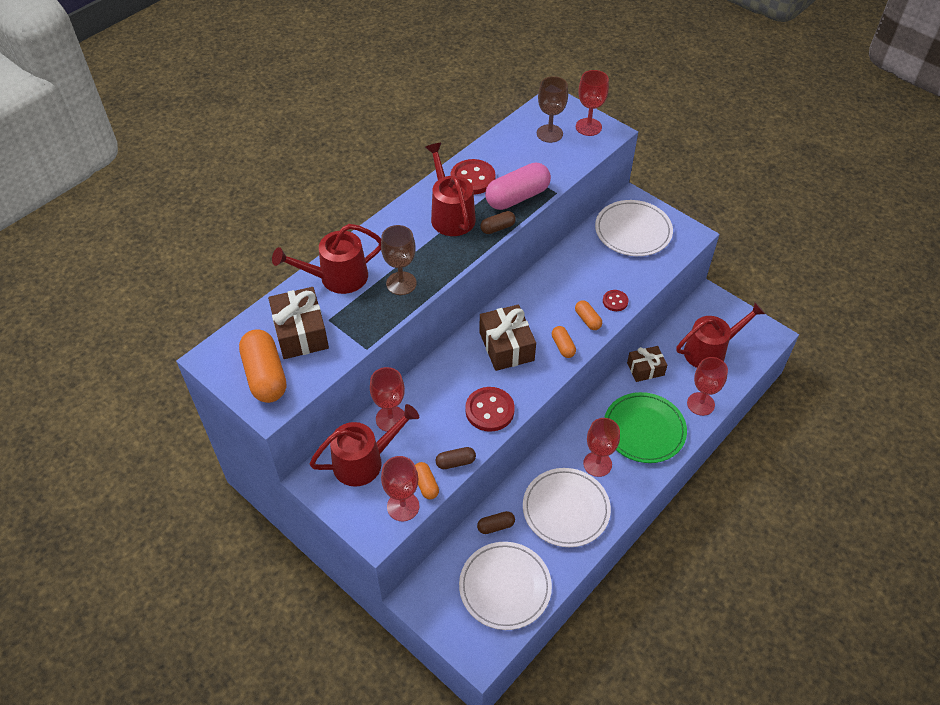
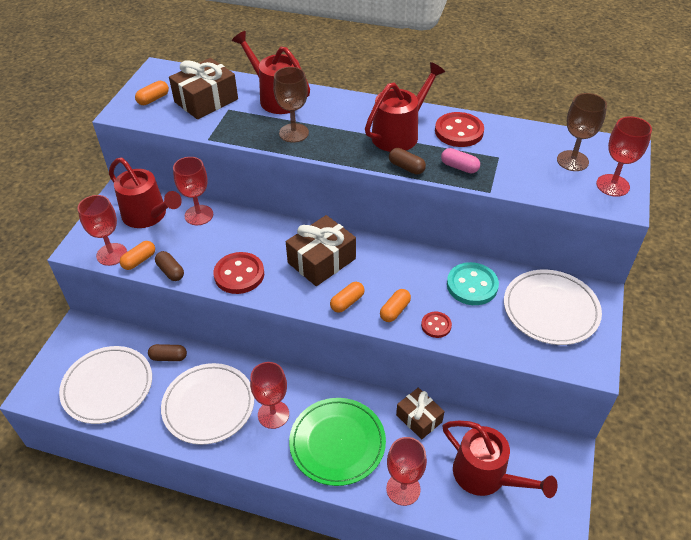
camera: 65 degrees right, 5 degrees down
(265, 375) = (153, 99): orange capsule -> orange capsule, size x0.51
(496, 526) = (168, 357): brown capsule -> brown capsule turned 45 degrees counterclockwise
(517, 197) = (459, 167): pink capsule -> pink capsule, size x0.51
(586, 263) = (472, 285): none -> turquoise button

